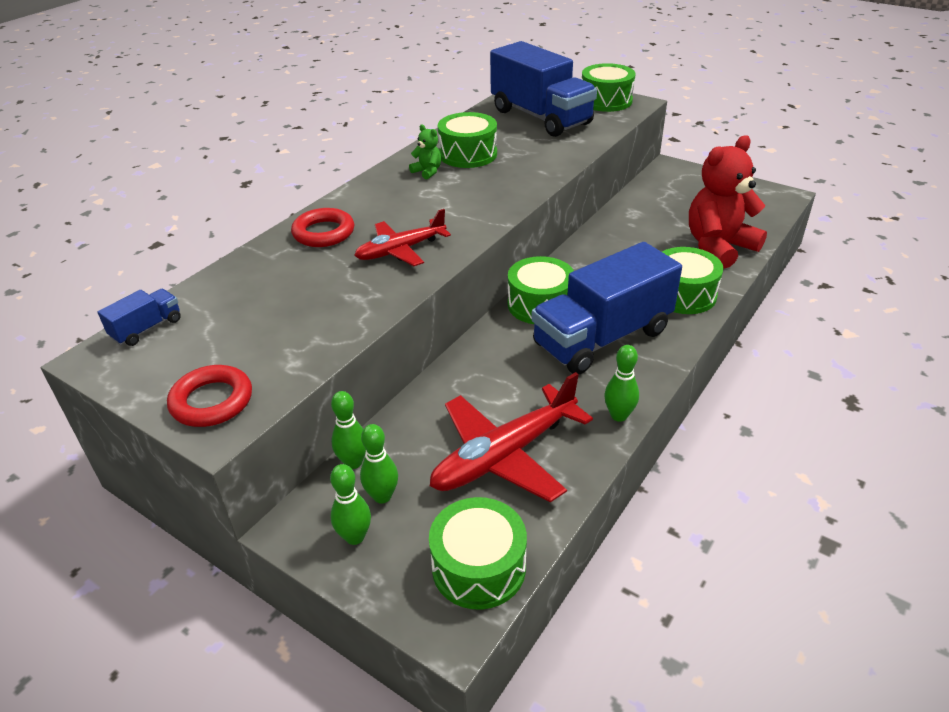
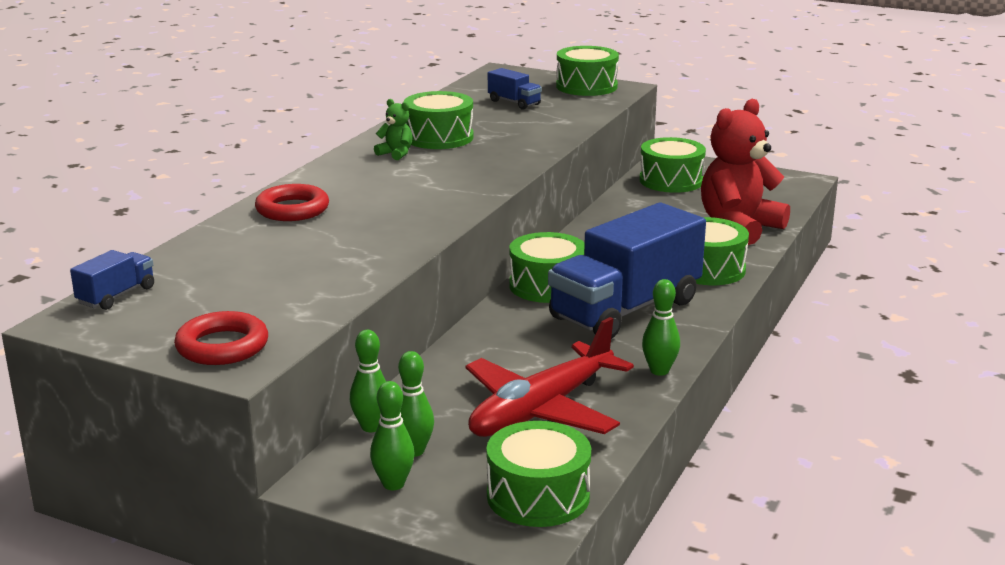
camera: 10 degrees left, 15 degrees down
(401, 250) = (390, 220): red plane -> none
(540, 117) = (514, 103): blue truck -> blue truck, size x0.42
(668, 190) = (671, 181): none -> green drum

